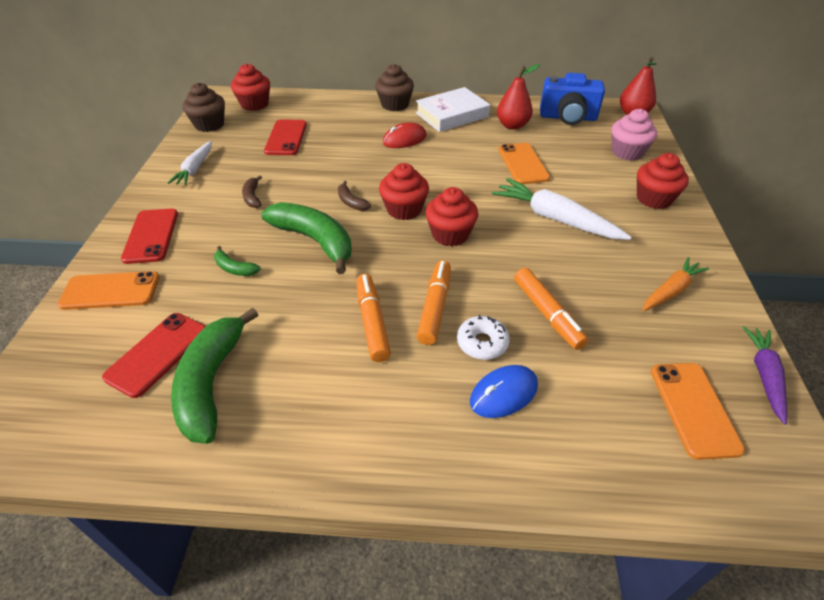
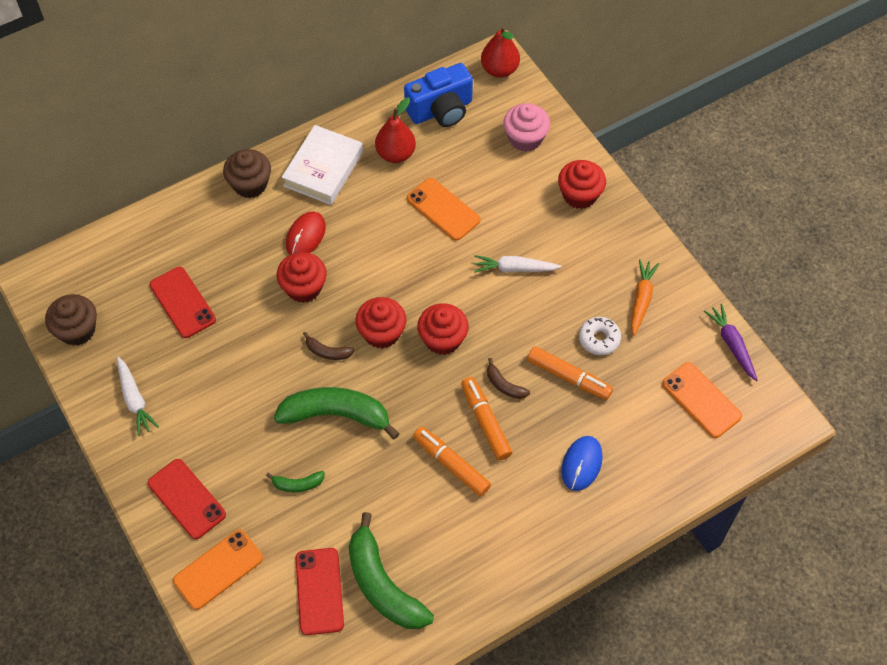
camera: 35 degrees left, 15 degrees up
(252, 197) = (231, 400): brown banana -> brown banana (504, 385)
(254, 104) = (92, 269): red cupcake -> red cupcake (304, 287)
(482, 343) = (541, 432): white donut -> white donut (599, 339)
(555, 218) = (514, 268): white carrot -> white carrot, size x0.63

